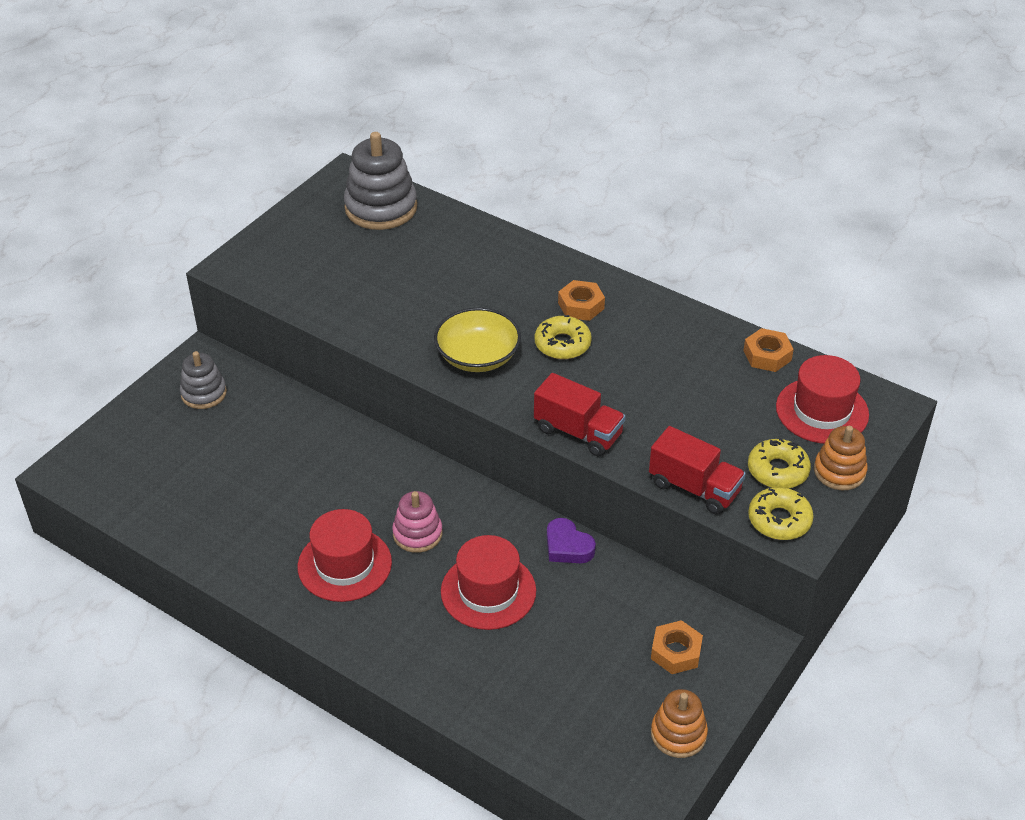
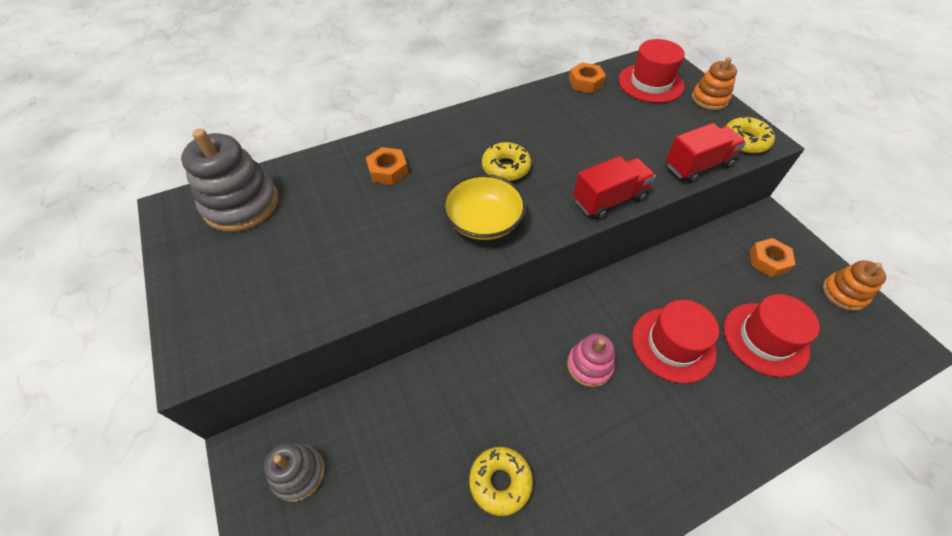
camera: 60 degrees left, 10 degrees up
(344, 564) = (599, 441): red hat -> red hat (765, 339)
(567, 546) = (647, 274): purple heart -> none
(581, 306) = (471, 141): orange nut -> orange nut (388, 170)
(777, 470) = (697, 122): yellow donut -> yellow donut (500, 482)

